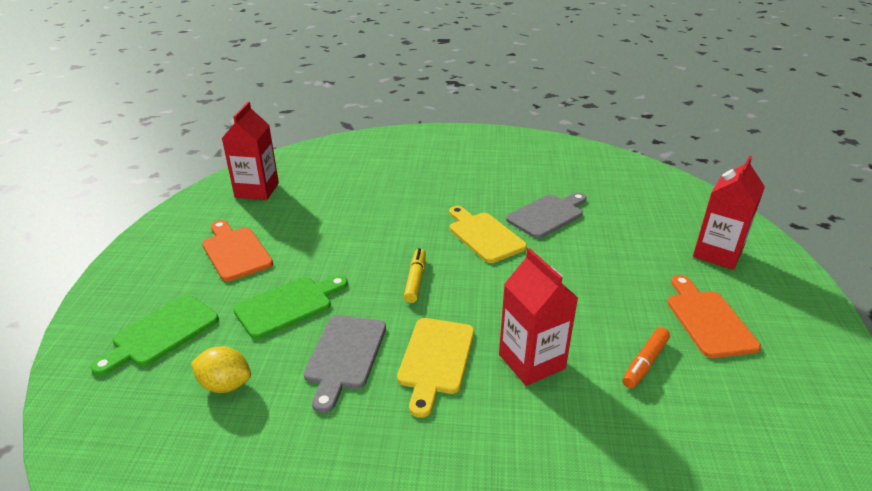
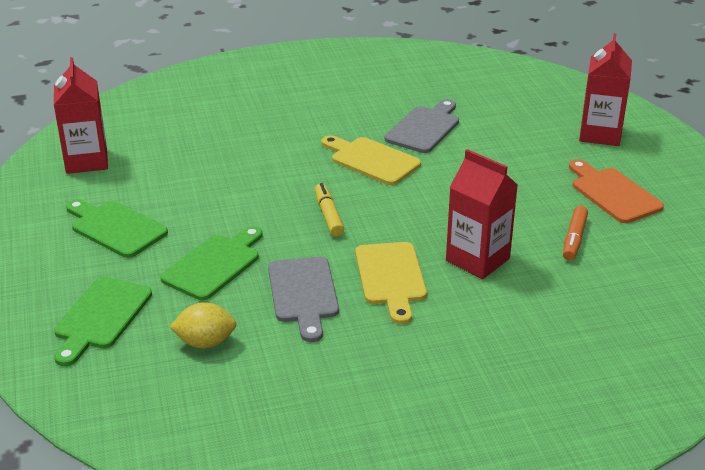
camera: 20 degrees left, 0 degrees up
(235, 251) = (115, 228): orange cutting board -> green cutting board

